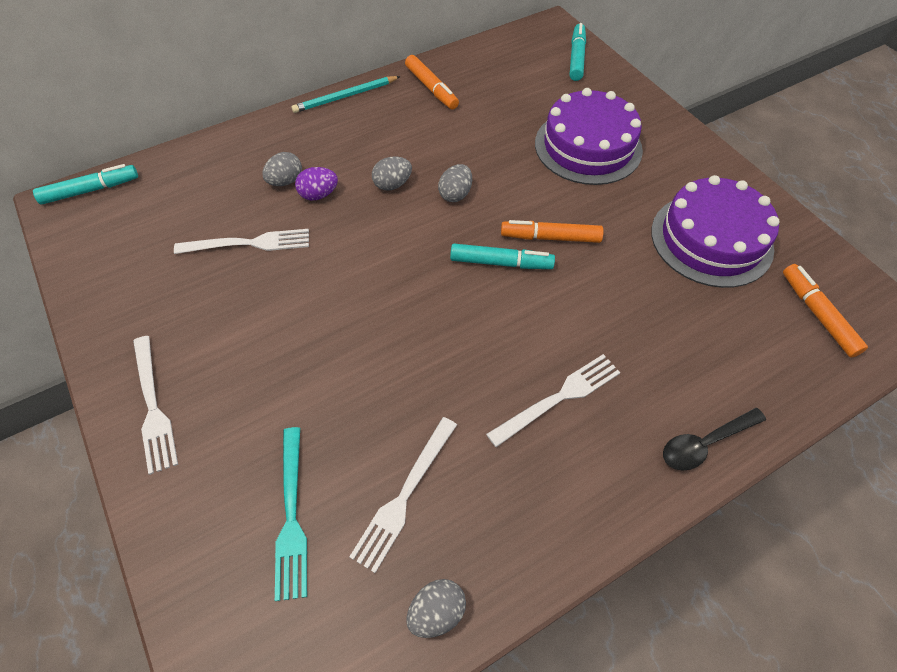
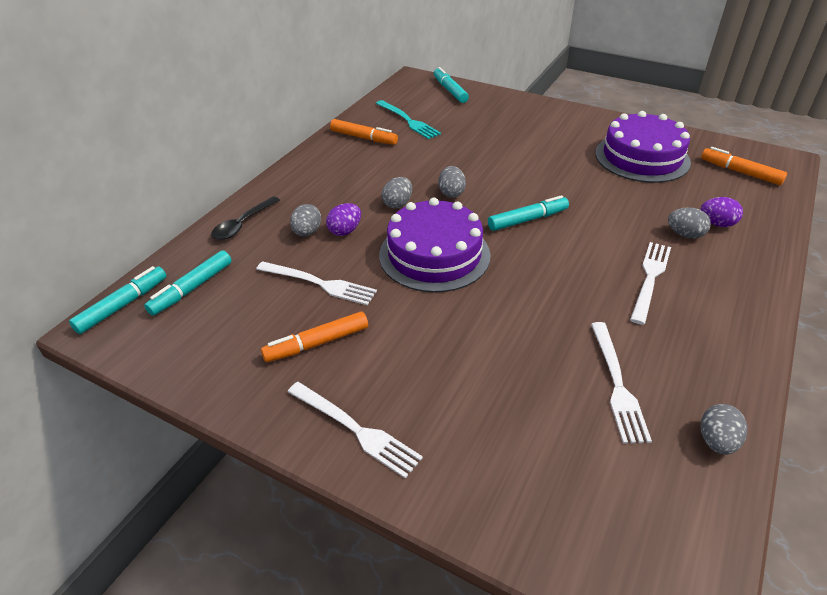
camera: 30 degrees left, 15 degrees down
(150, 198) = (192, 288): none -> turquoise marker
(249, 243) = (320, 283): white fork -> white fork turned 60 degrees clockwise
(291, 516) = (552, 442): turquoise fork -> turquoise fork (408, 121)
(345, 97) = (299, 164): turquoise pencil -> none
(550, 237) = (544, 193): orange marker -> orange marker (317, 343)
(588, 146) = (512, 135): purple cake -> purple cake (434, 255)
(655, 364) = (685, 234): none -> grey egg
(705, 443) = (758, 262): black spoon -> black spoon (243, 224)
(709, 369) = (717, 224): none -> purple egg

